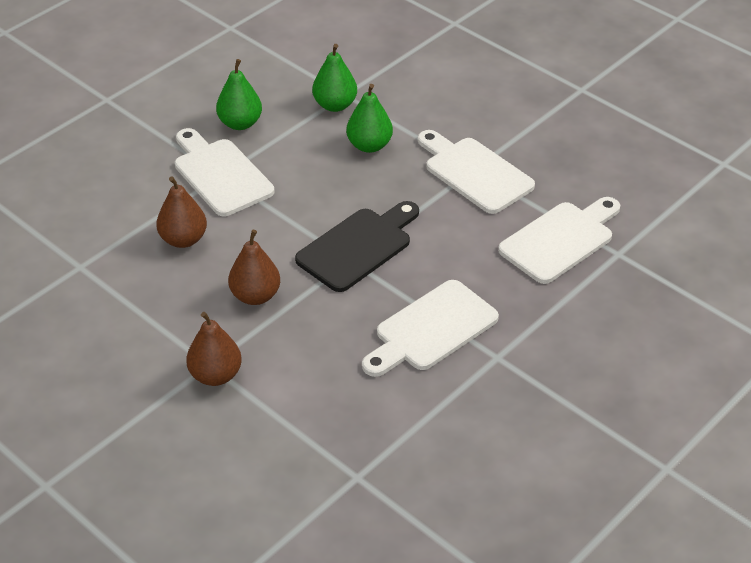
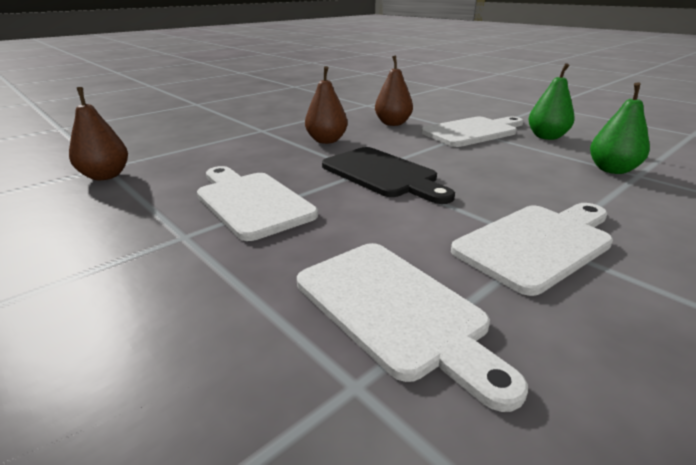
camera: 95 degrees right, 15 degrees down
(215, 375) = (250, 131): brown pear -> brown pear (105, 176)
(369, 145) = (552, 183): green pear -> none

